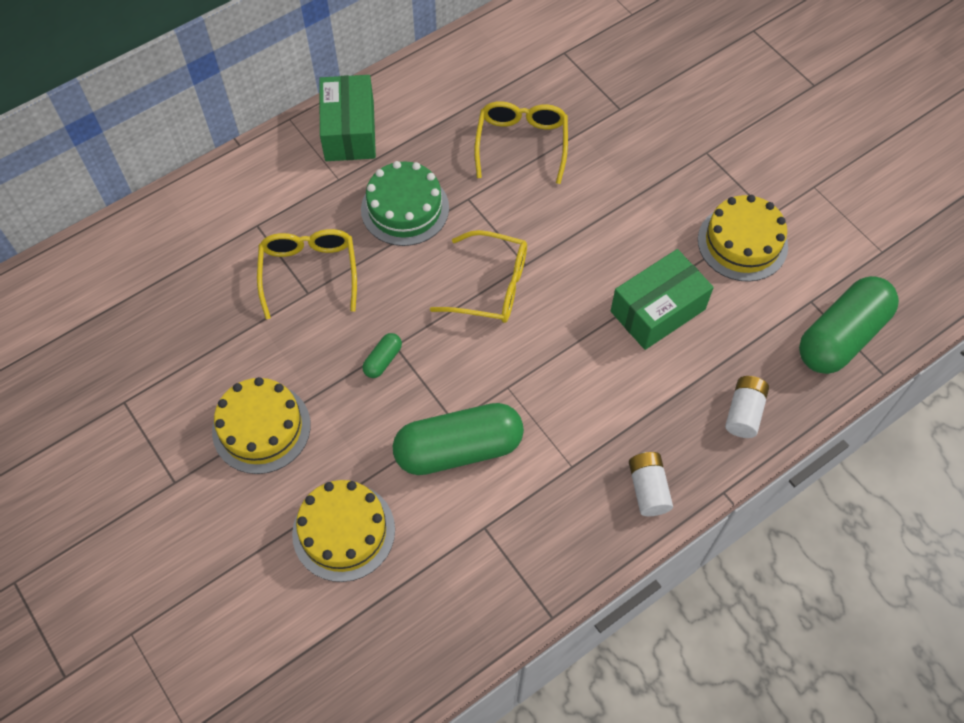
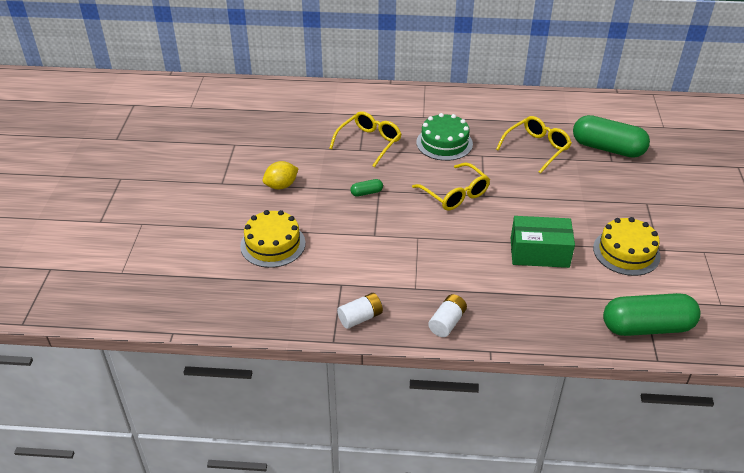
camera: 40 degrees right, 20 degrees down
(261, 428) = (281, 186): yellow cake -> yellow lemon
(349, 131) = (449, 102): green box -> none
(458, 448) = (364, 246): green capsule -> green capsule (607, 148)
(744, 412) = (543, 324): white battery -> white battery (360, 318)

